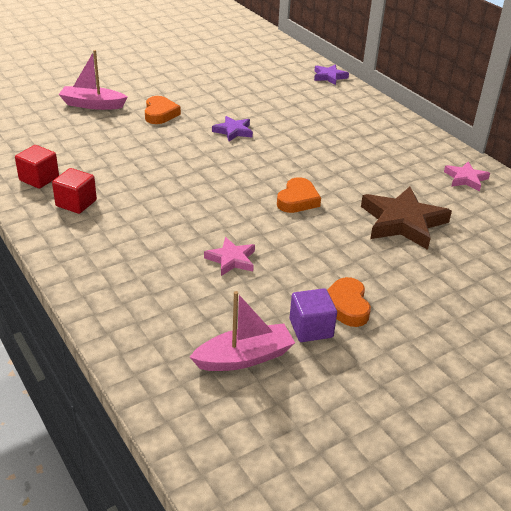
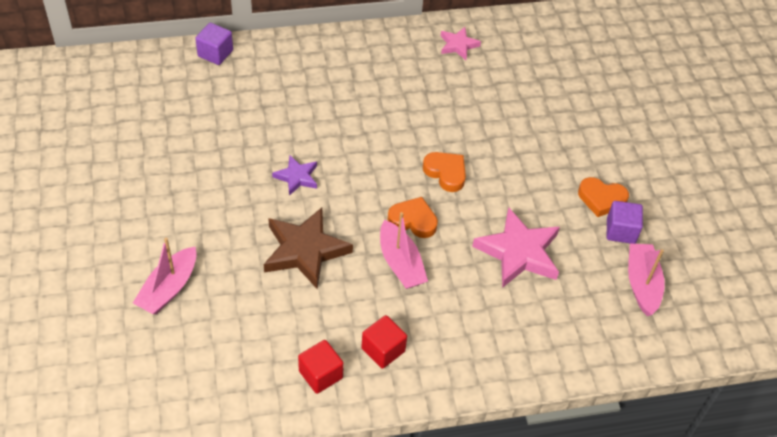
camera: 70 degrees left, 15 degrees up
(160, 114) = (225, 229): orange heart -> orange heart (413, 220)
(175, 195) = (400, 263): none -> pink boat
(231, 259) = (519, 252): pink star -> pink star, size x1.84
(329, 77) = (215, 53): purple star -> purple cube
(403, 222) = (506, 116): brown star -> brown star (305, 250)

